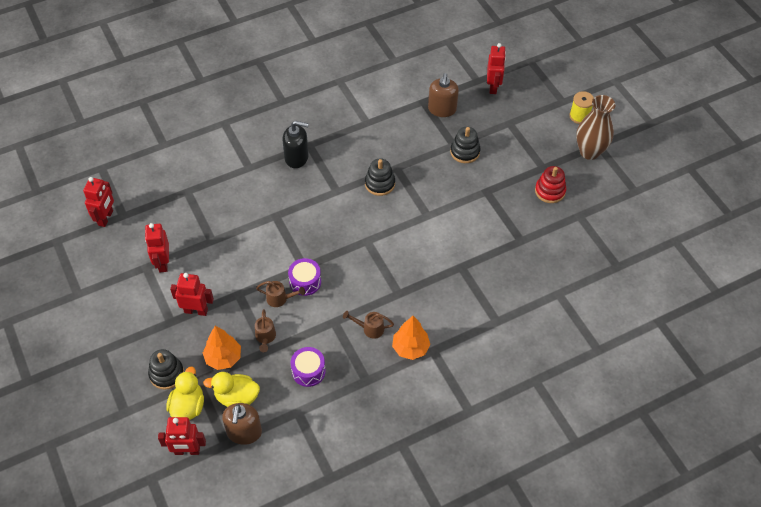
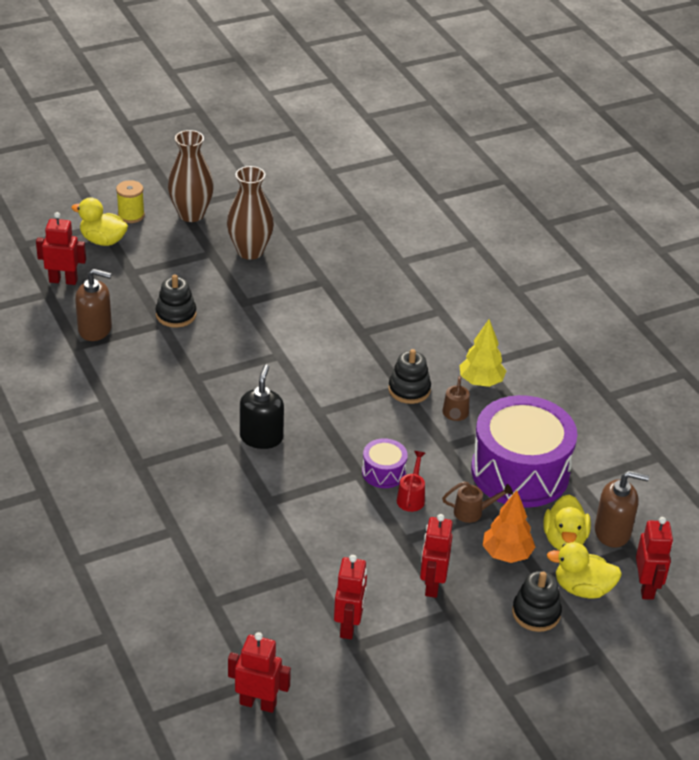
camera: 90 degrees left, 15 degrees down
(163, 263) = (349, 626): red robot -> red robot turned 75 degrees counterclockwise
(280, 299) = (411, 497): brown watering can -> red watering can
(297, 157) = (162, 477): black soap dispenser -> black soap dispenser (261, 437)
(308, 371) = (520, 472): purple drum -> purple drum, size x2.25
(380, 184) = (221, 395): black stacking toy -> black stacking toy (409, 390)
(410, 348) = (481, 382): orange tree -> yellow tree
(544, 103) = (103, 240): none -> yellow duck
(550, 191) = (250, 251): red stacking toy -> brown vase

